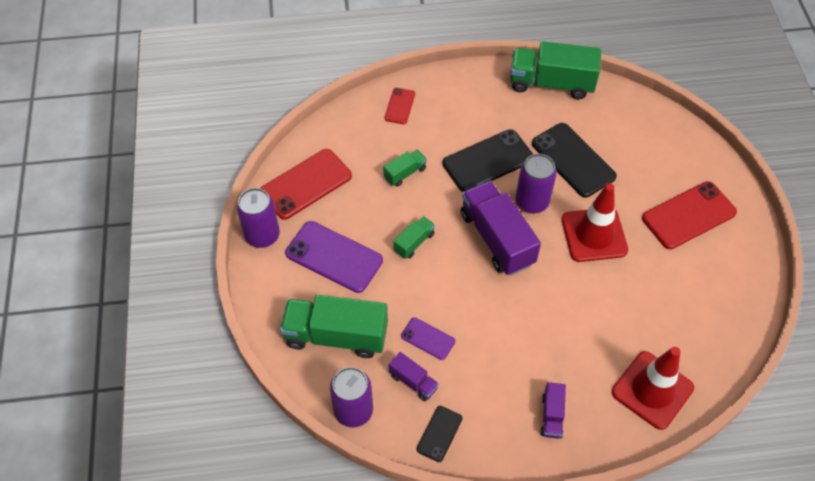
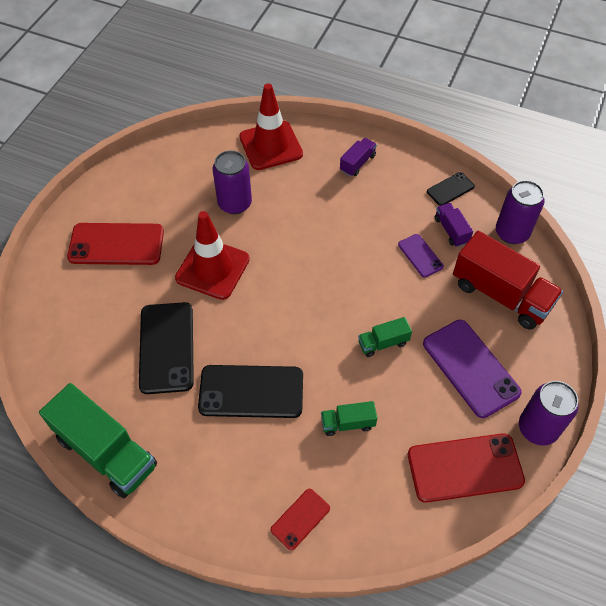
camera: 150 degrees left, 0 degrees up
(336, 336) = (501, 294): green truck -> red truck
(497, 238) = (302, 308): purple truck -> none
(532, 202) = (242, 326): purple can -> purple can (235, 203)

